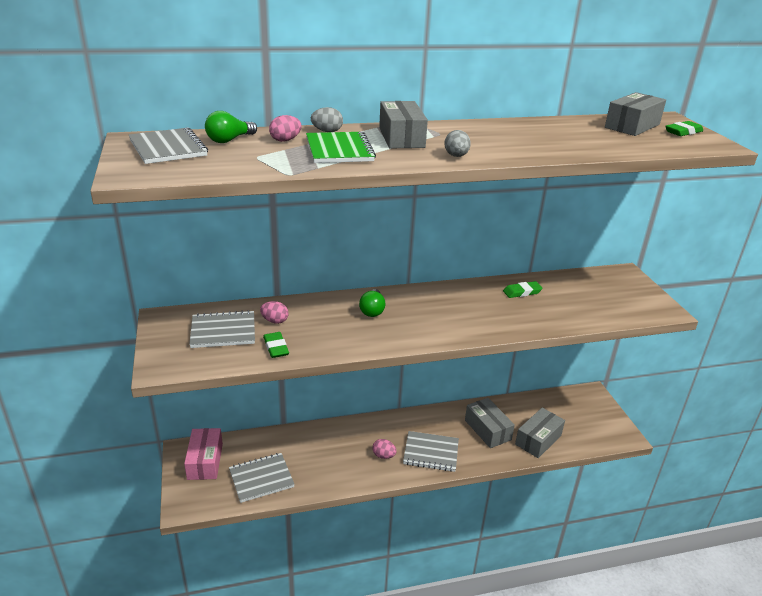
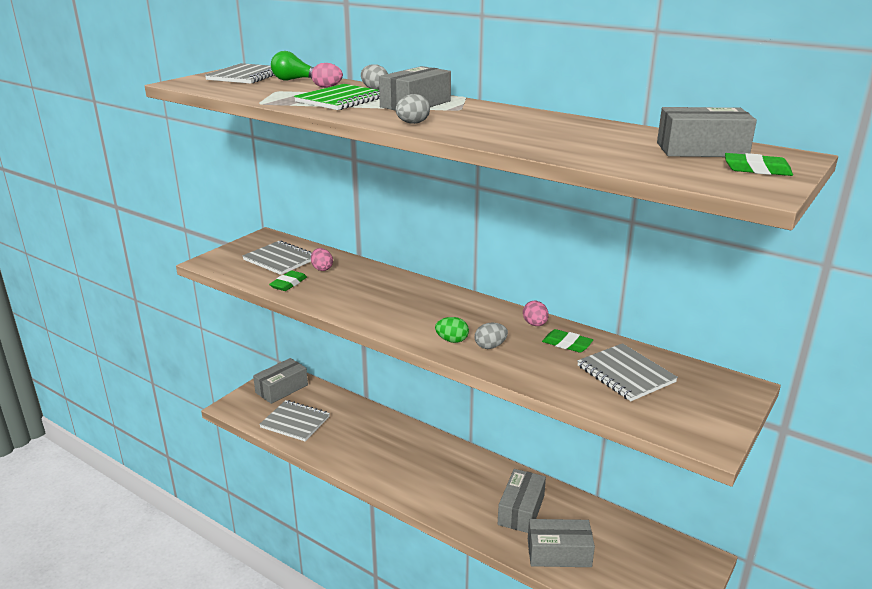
camera: 50 degrees right, 5 degrees down
(205, 461) = (282, 389): pink box -> grey box
(372, 310) = (401, 294): green light bulb -> none
(383, 455) = (398, 466): pink egg -> pink egg (535, 324)
(431, 453) = (439, 491): grey notebook -> grey notebook (625, 374)
(466, 326) = (452, 340): none -> green egg
(492, 317) = (490, 346): none -> grey egg

